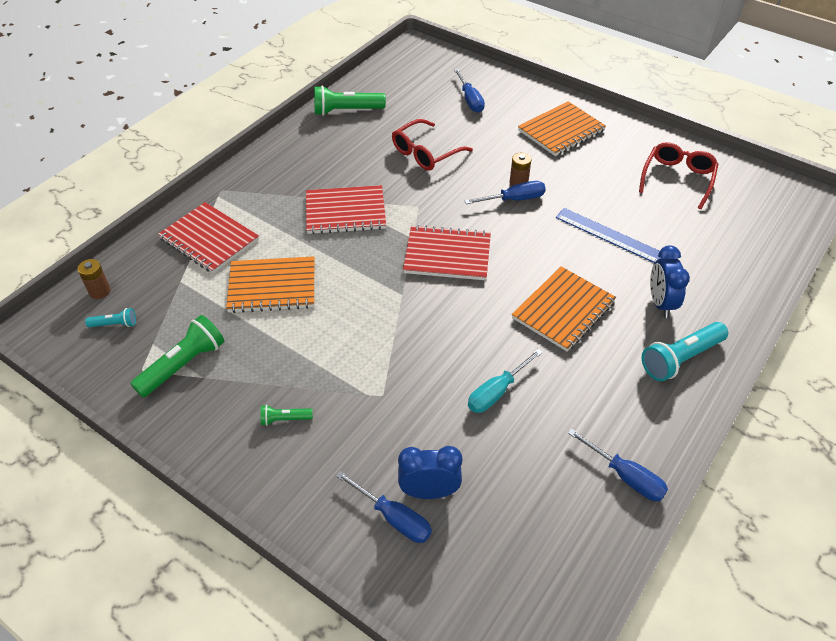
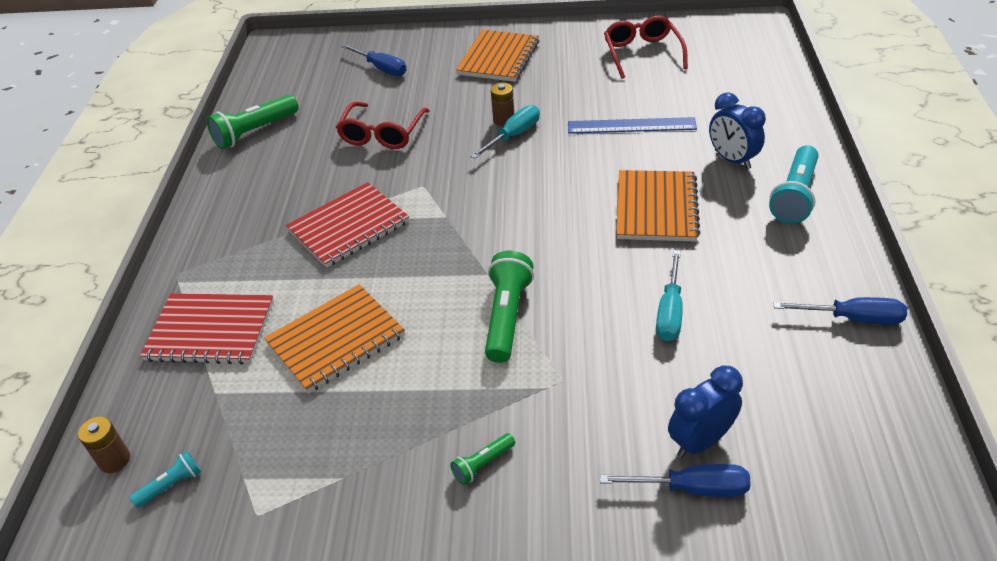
camera: 30 degrees left, 5 degrees down
(183, 365) = (306, 478): green flashlight -> green flashlight (507, 316)
(447, 255) = (498, 215): red notebook -> none
(514, 199) = (513, 135): blue screwdriver -> turquoise screwdriver

